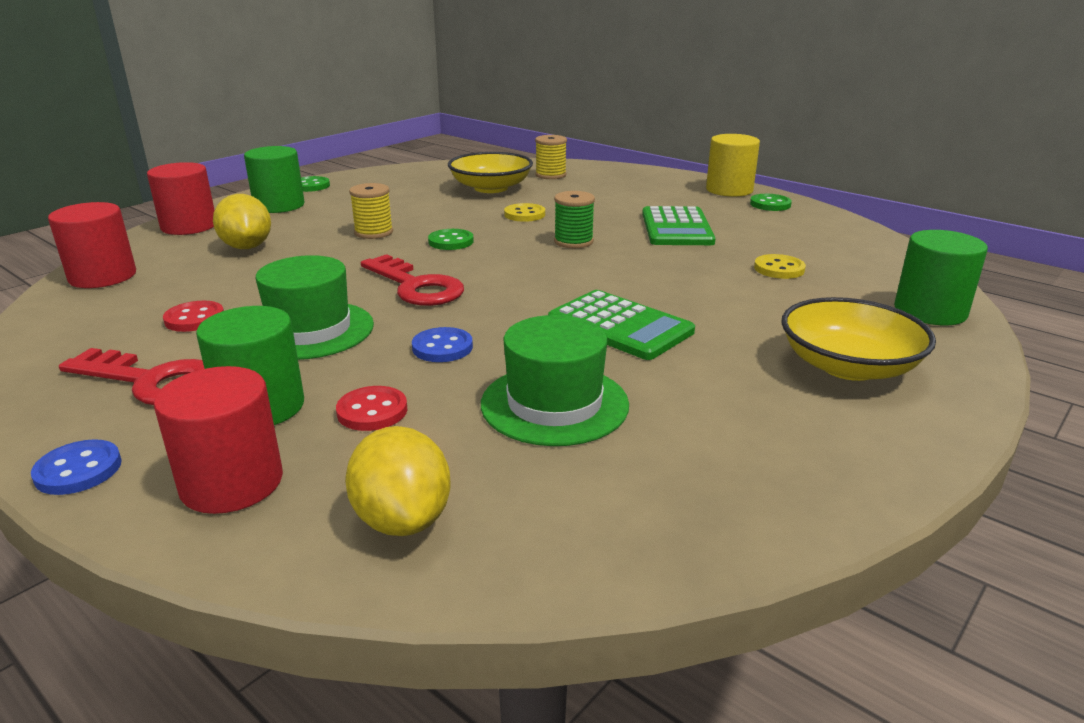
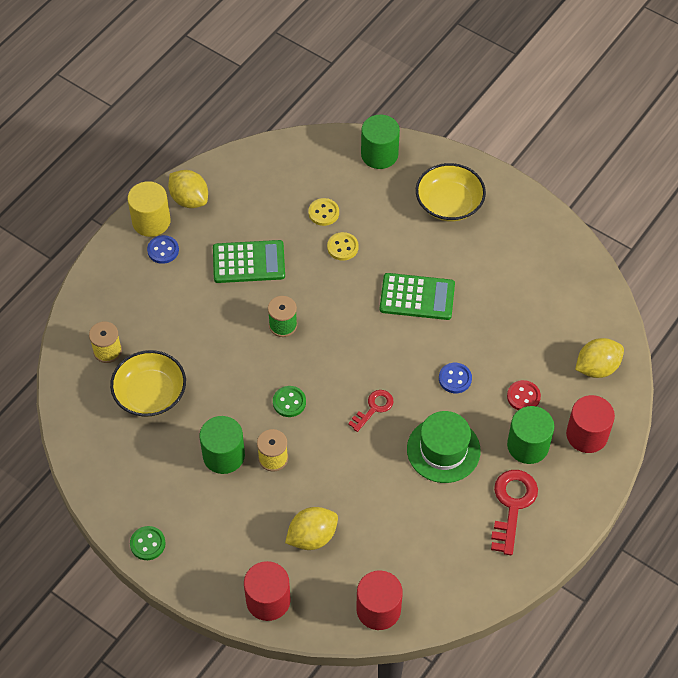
camera: 95 degrees left, 30 degrees up
(78, 470) = (590, 498): blue button -> blue button (163, 250)
(194, 319) = (437, 518): red button -> none
(279, 205) = (209, 550): green cylinder -> green cylinder (223, 455)
(416, 286) = (373, 408): red key -> red key, size x0.61
(524, 214) = (223, 361): yellow button -> yellow button (342, 247)
(554, 404) = (504, 323): green hat -> none
(620, 326) = (417, 297): green calculator -> green calculator turned 60 degrees clockwise
(770, 204) = (189, 199): green button -> yellow lemon

